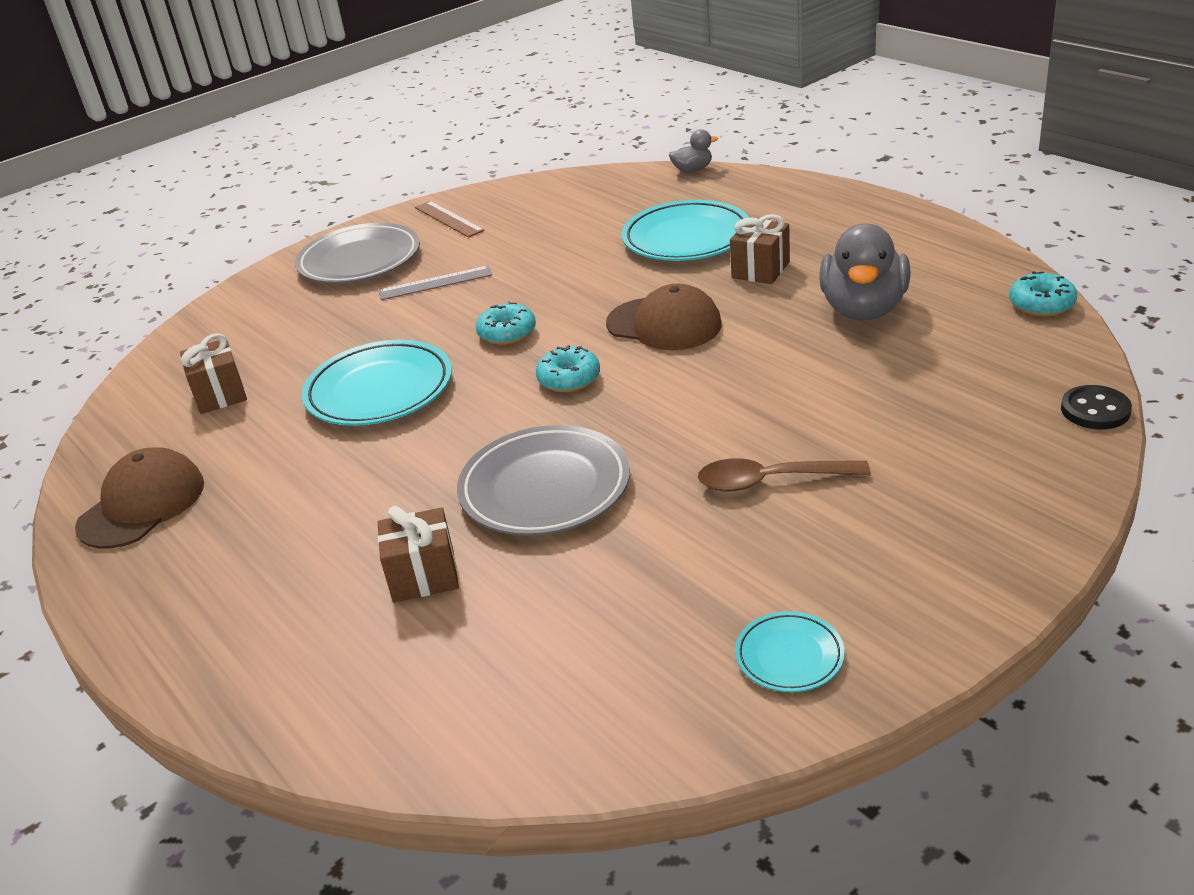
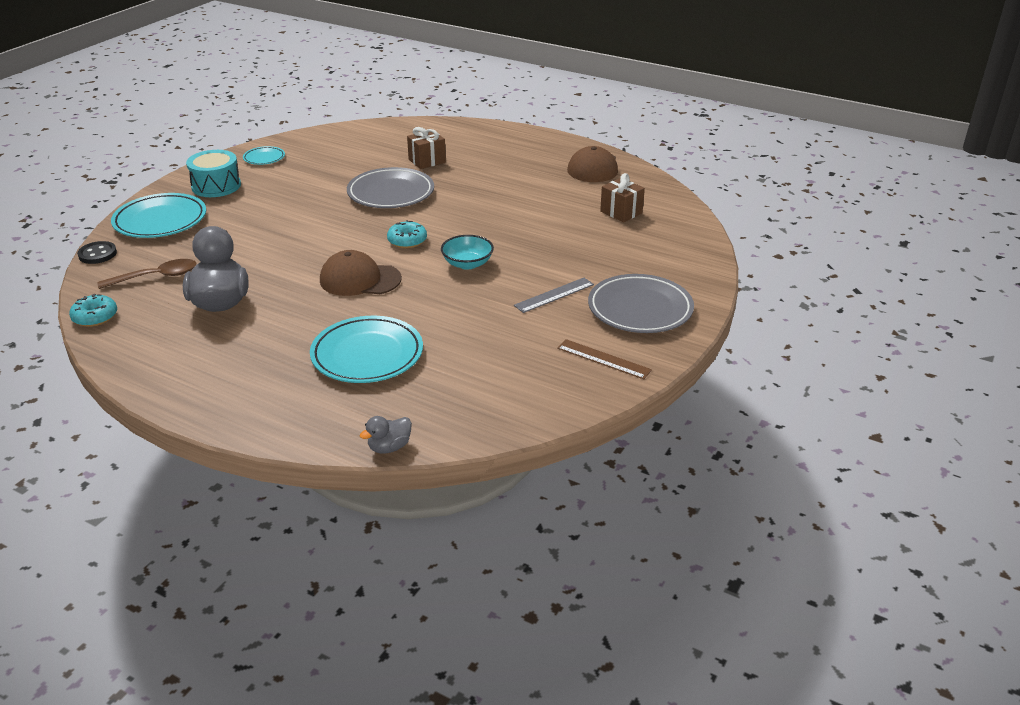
camera: 155 degrees right, 0 degrees up
(379, 390) = (522, 224): turquoise plate -> turquoise plate (160, 221)
(507, 333) = (467, 264): turquoise donut -> turquoise bowl
(760, 270) = (298, 328): brown gift -> none
(770, 481) = (277, 207): brown spoon -> brown spoon (156, 277)
(902, 564) = (216, 186): none -> turquoise drum

